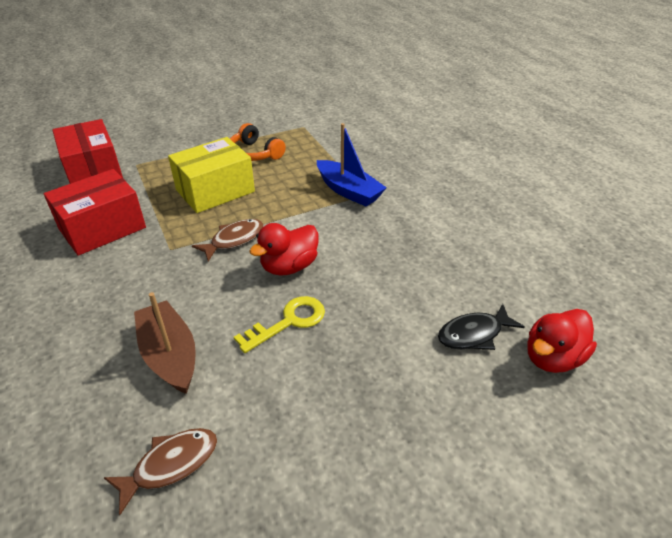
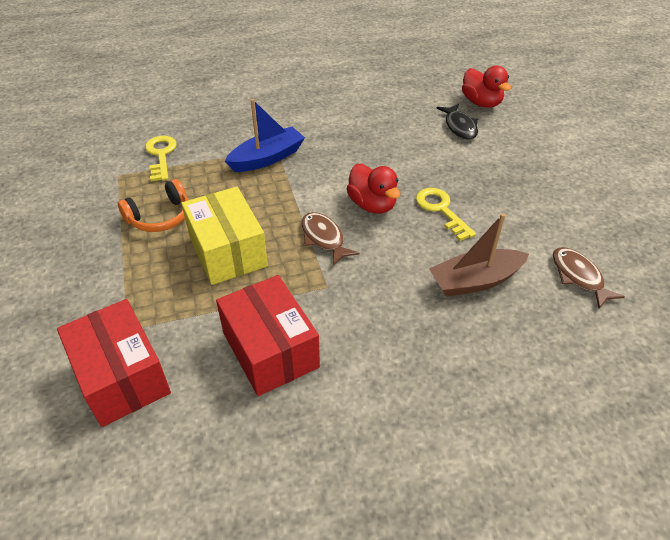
camera: 80 degrees left, 5 degrees up
(93, 171) = (121, 377): red box -> red box turned 75 degrees clockwise
(335, 138) = (161, 155): none -> yellow key

